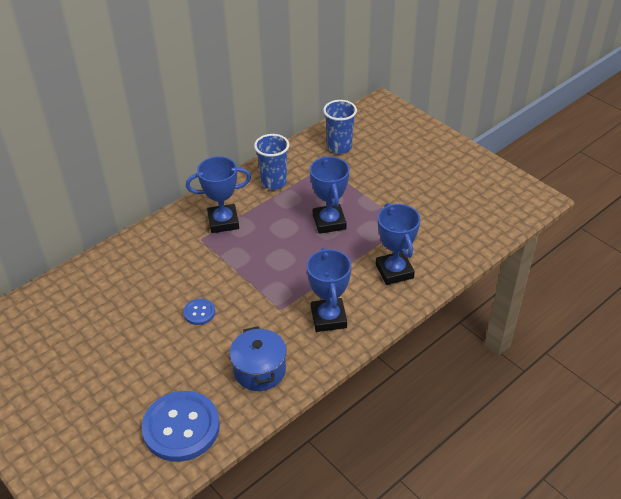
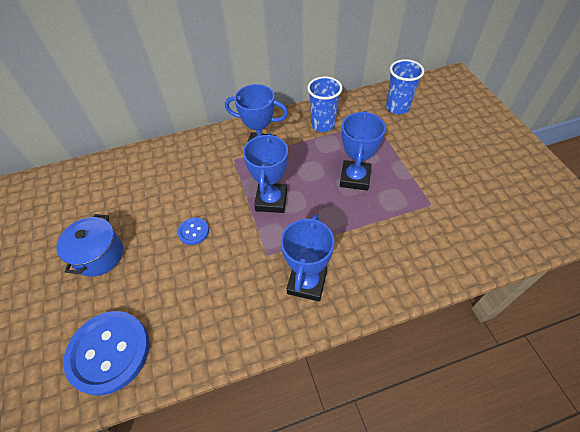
camera: 25 degrees right, 10 degrees up
(259, 370) = (212, 317): blue pot -> blue pot (99, 255)
(394, 271) = (397, 253): blue trophy -> blue trophy (271, 200)

